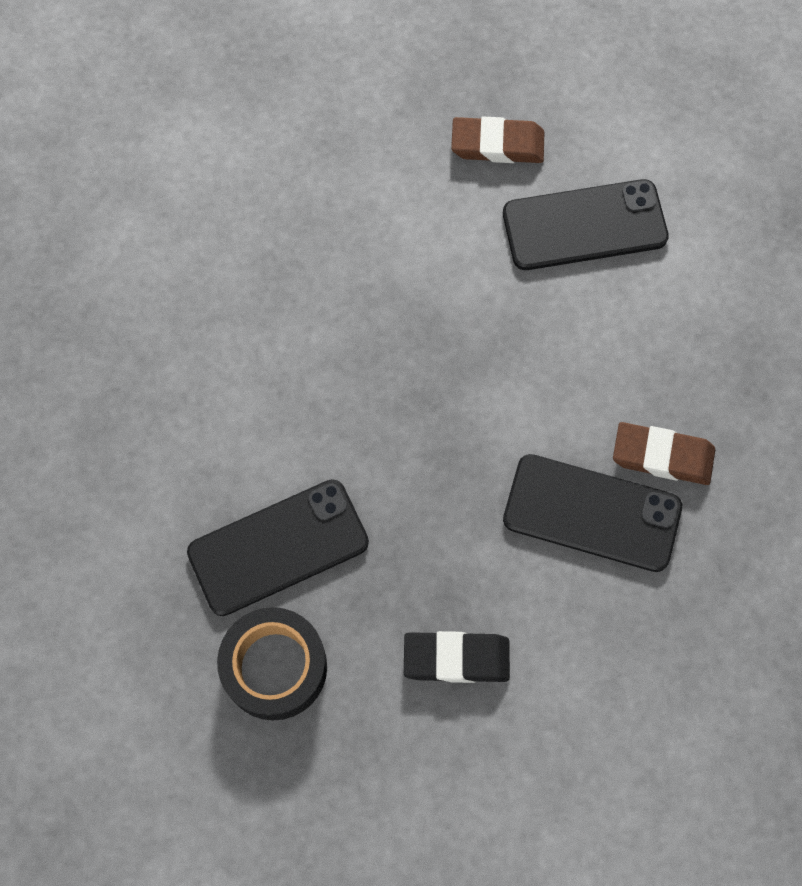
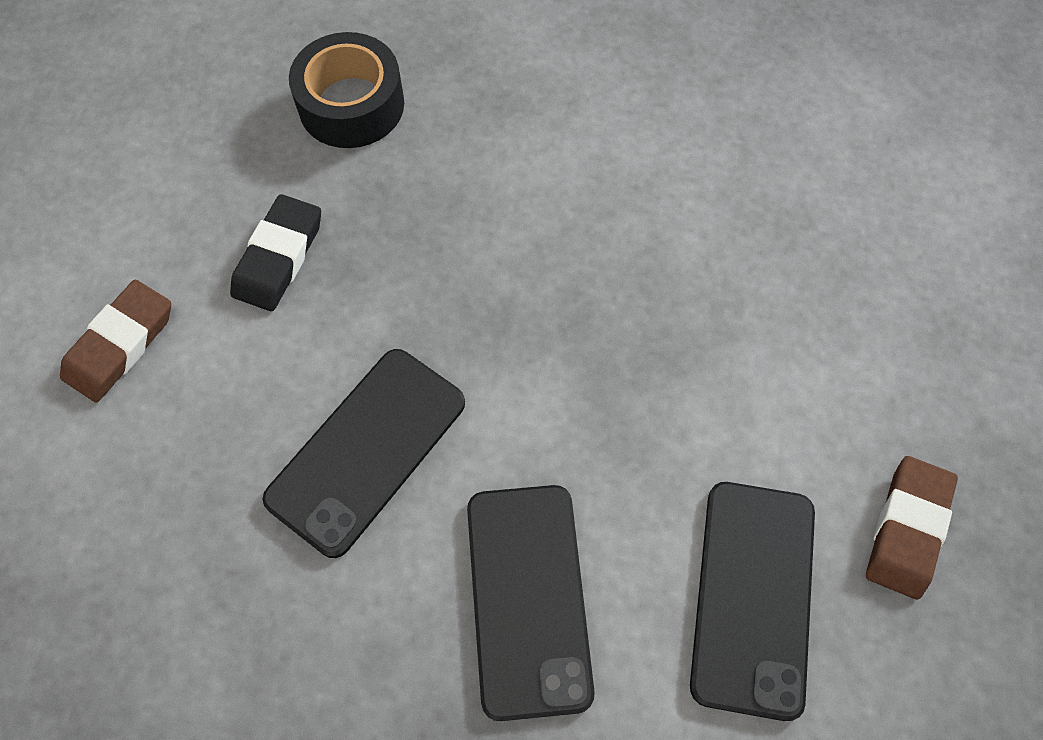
camera: 110 degrees right, 5 degrees down
(278, 547) = (467, 139): black phone -> black phone (528, 598)
(662, 456) = (399, 562): brown eraser -> brown eraser (120, 344)

